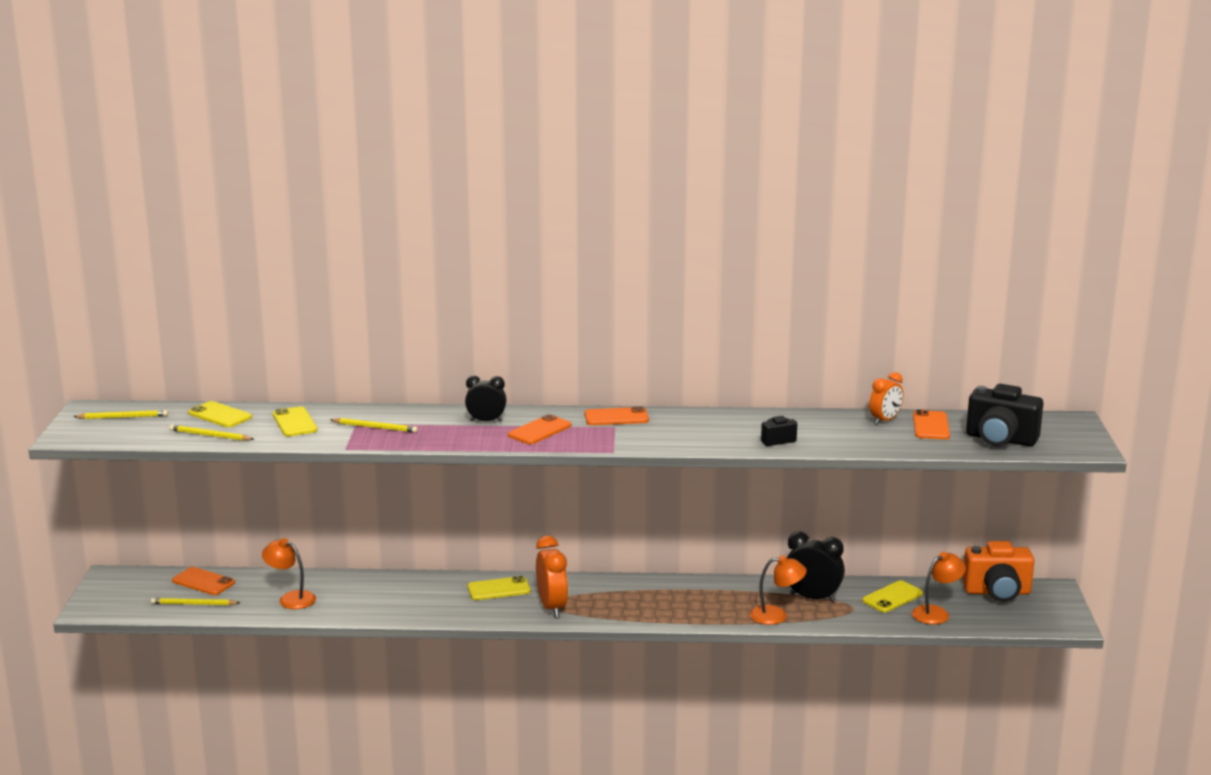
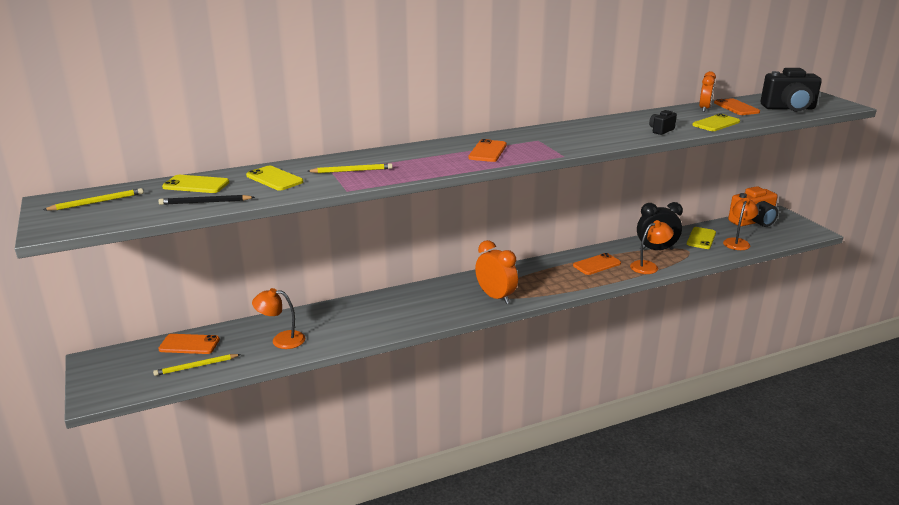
camera: 25 degrees left, 5 degrees up
(210, 435) = (205, 202): yellow pencil -> black pencil
(486, 421) = (436, 152): black clock -> none
(499, 589) = (442, 293): yellow phone -> yellow phone (716, 123)
(616, 417) = (530, 134): orange phone -> orange phone (597, 264)

